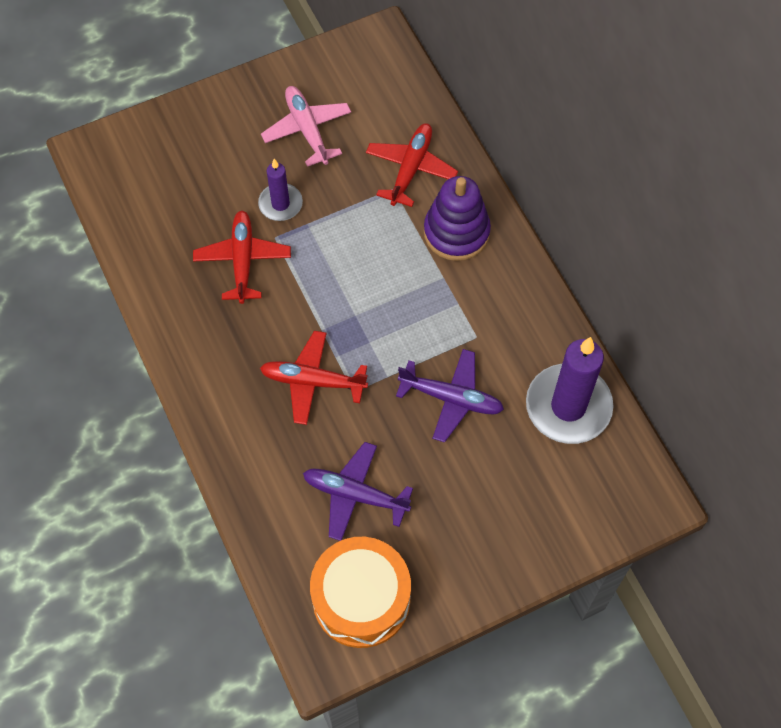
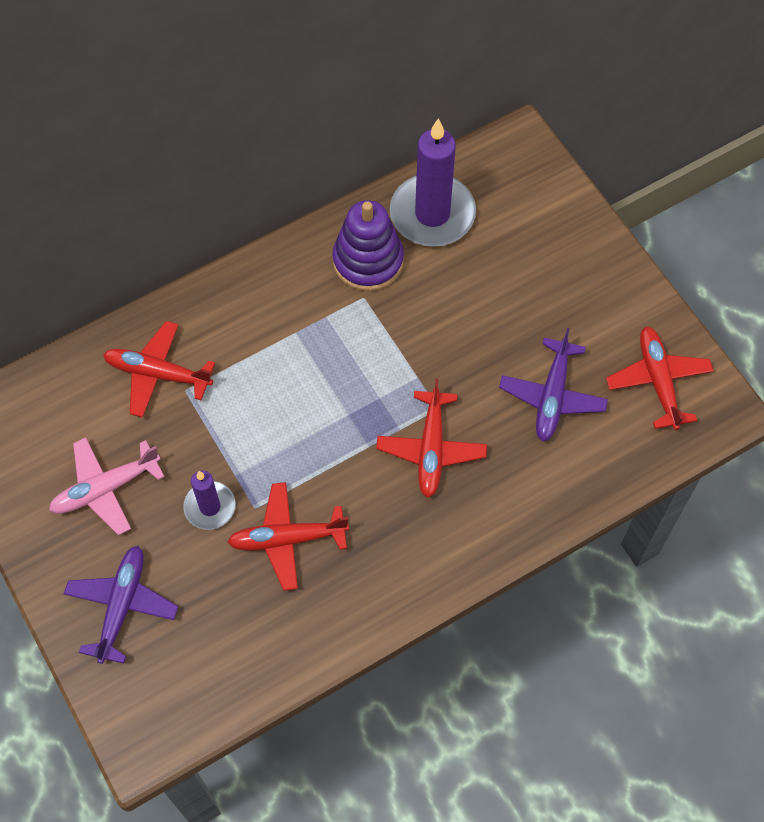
camera: 95 degrees left, 0 degrees up
(361, 599) = (658, 381): orange drum -> red plane
(451, 398) = (435, 316): purple plane -> purple plane (122, 605)
(456, 232) = (239, 323): purple stacking toy -> purple stacking toy (368, 261)

